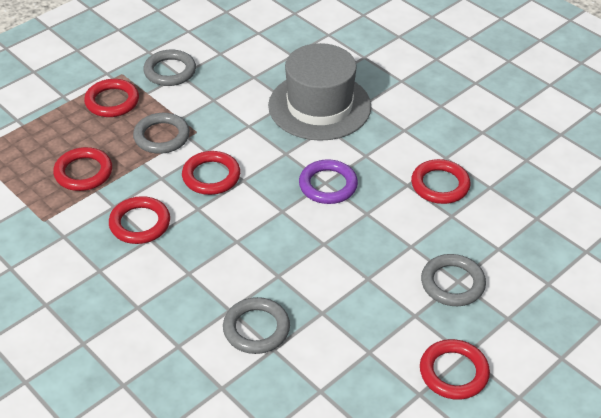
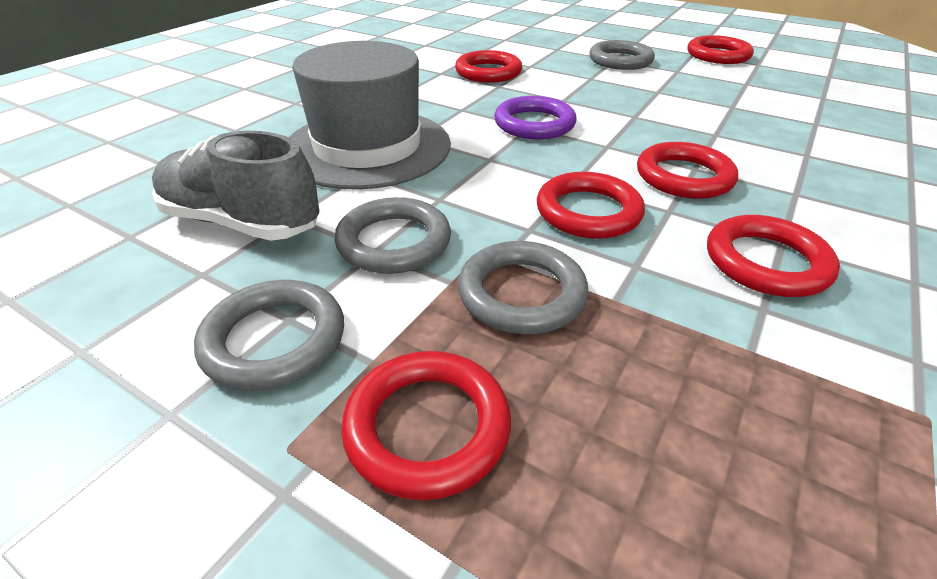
camera: 105 degrees left, 5 degrees down
(83, 172) = (723, 393): red ring -> red ring (683, 177)
(255, 62) = (242, 222): none -> grey shoe
(256, 329) = (807, 135): grey ring -> grey ring (394, 242)

